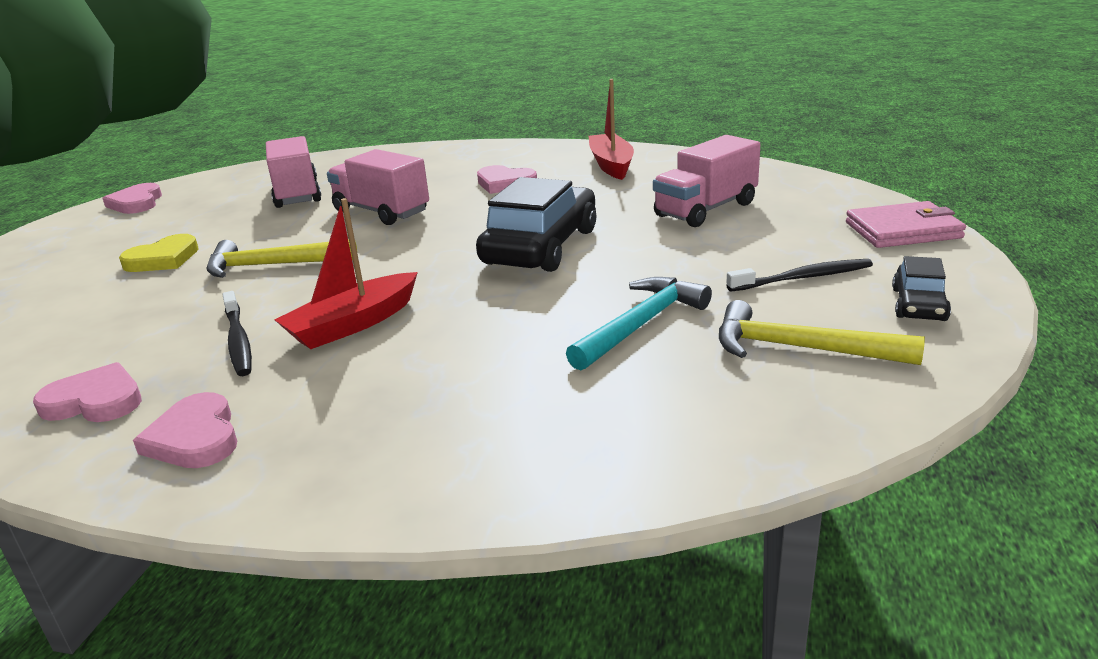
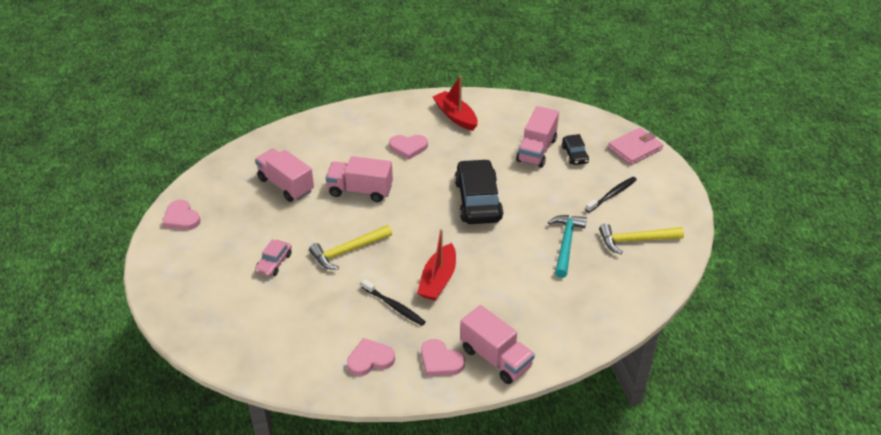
camera: 30 degrees left, 15 degrees up
(163, 259) = (274, 263): yellow heart -> pink car
(296, 464) = (495, 358): none -> pink truck
(919, 304) = (665, 201): black car -> black car (574, 154)

